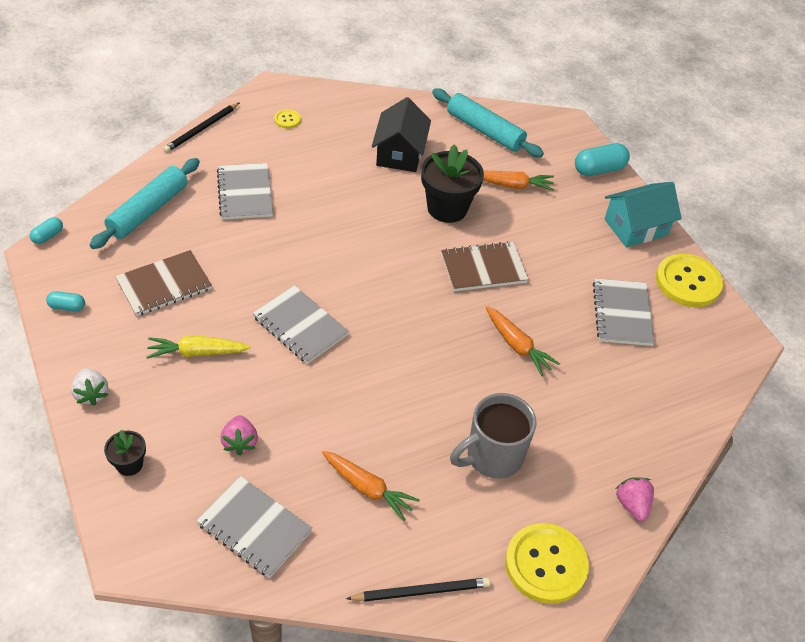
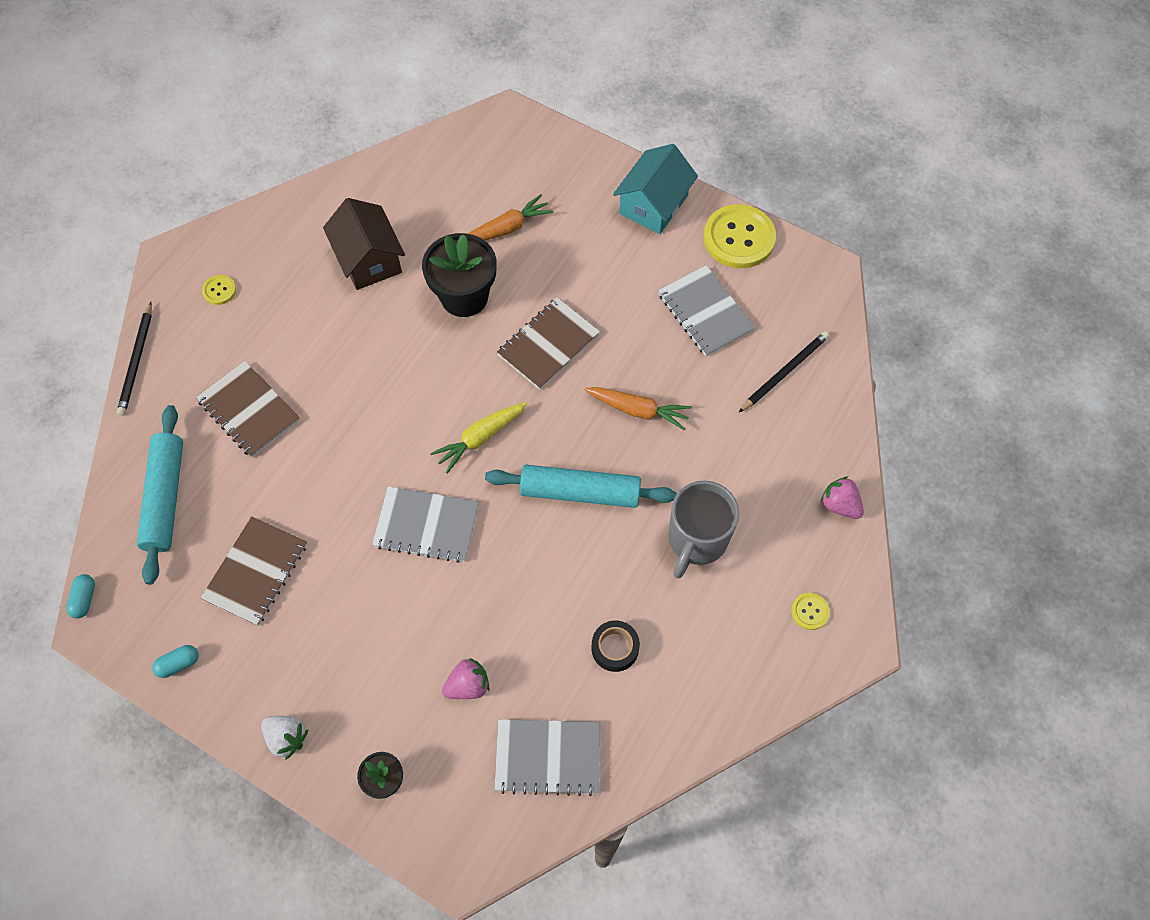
camera: 30 degrees left, 15 degrees up
(197, 352) = (351, 622): yellow carrot -> yellow carrot (480, 438)
(240, 442) = (468, 685): pink strawberry -> pink strawberry turned 75 degrees counterclockwise
(245, 193) = (249, 410): grey notebook -> brown notebook
(367, 488) = (615, 648): orange carrot -> black tape
(400, 153) = (369, 259): black house -> brown house
(421, 591) = (730, 710): black pencil -> black pencil (784, 372)
(485, 131) = (432, 177): turquoise rolling pin -> turquoise rolling pin (580, 492)
(545, 564) = (810, 611): yellow button -> yellow button, size x0.45
(599, 170) = (575, 156): turquoise capsule -> none

